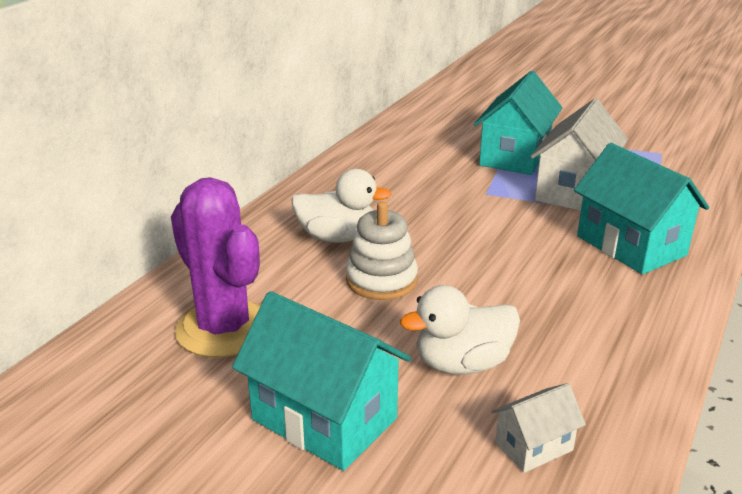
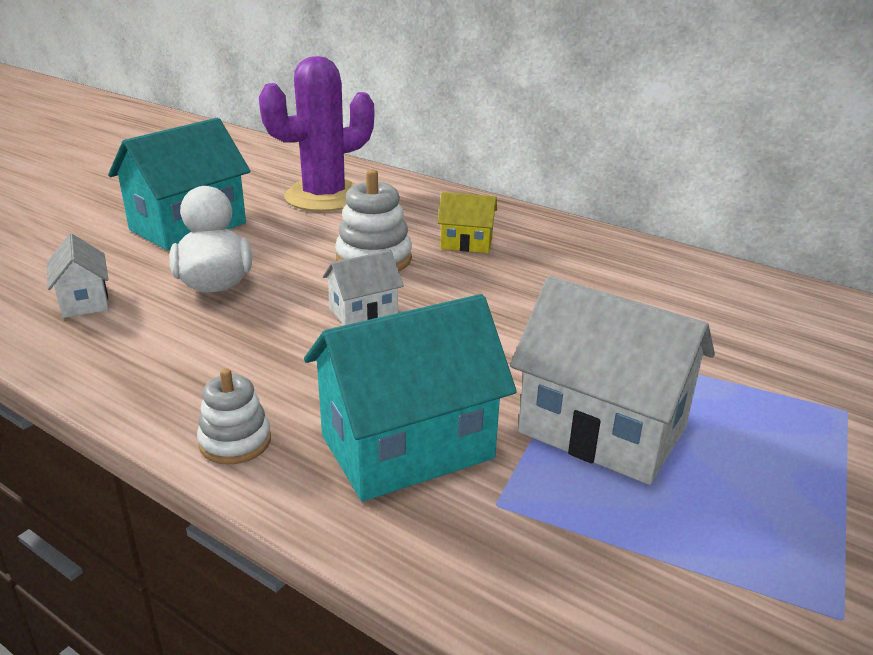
camera: 95 degrees right, 0 degrees up
(337, 237) = (466, 243): white duck -> yellow house
(479, 276) = (363, 312): none -> white house
(515, 156) = (734, 392): turquoise house -> none
(672, 306) = (235, 441): none -> white stacking toy

